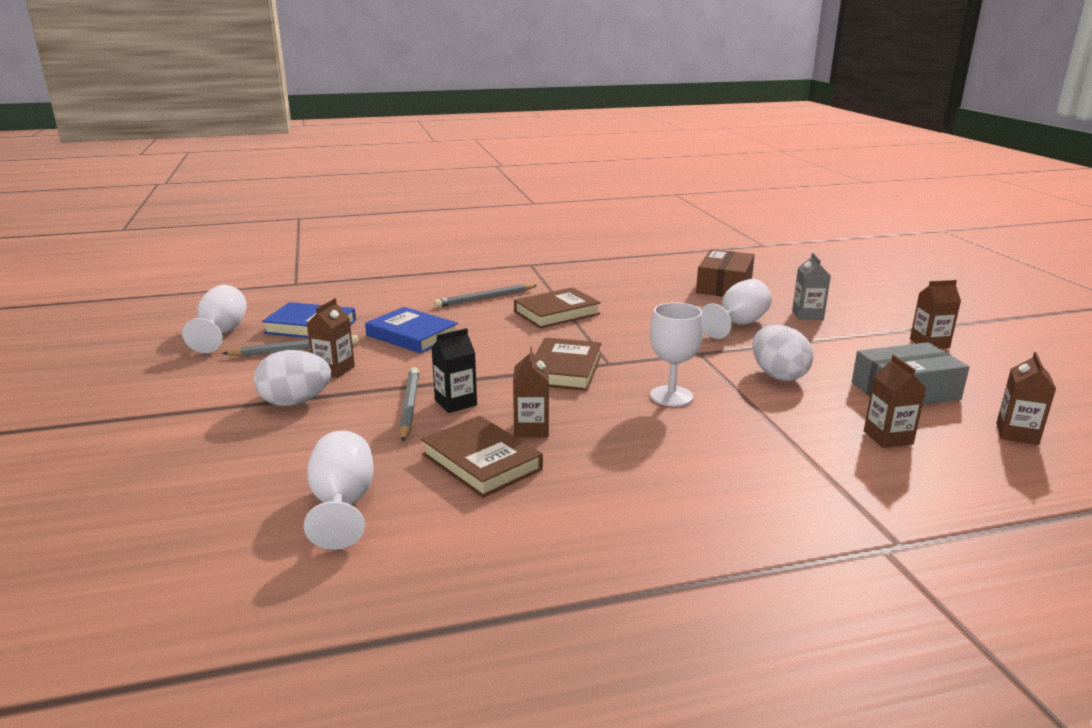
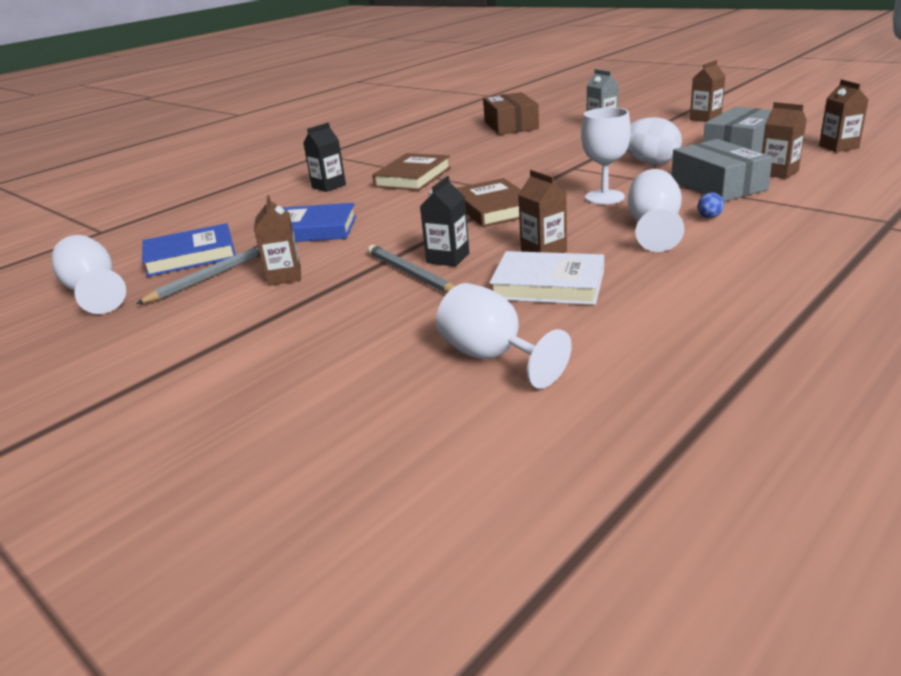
camera: 30 degrees left, 5 degrees up
(295, 402) = (294, 311): white egg -> none
(481, 462) = (548, 285): brown book -> white book
(485, 298) = (328, 186): grey pencil -> black carton
(725, 458) = (709, 217): none -> blue egg
(738, 324) = (566, 144): white goblet -> white goblet (654, 228)
(797, 427) = (718, 185): none -> grey box

